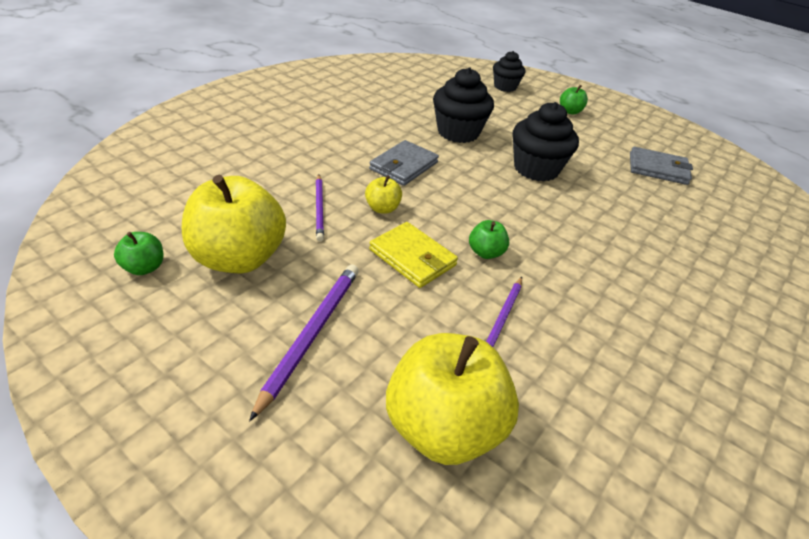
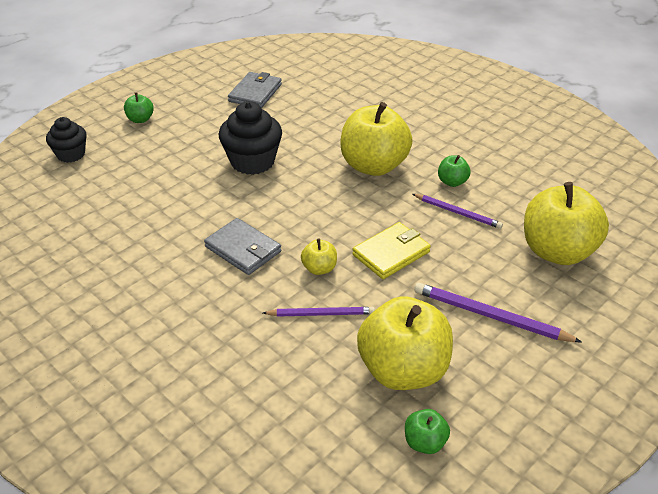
camera: 80 degrees left, 0 degrees up
(458, 132) = (176, 203): black cupcake -> none
(485, 252) = (380, 210): green apple -> green apple (452, 182)
(568, 250) = (374, 166): none -> yellow apple

